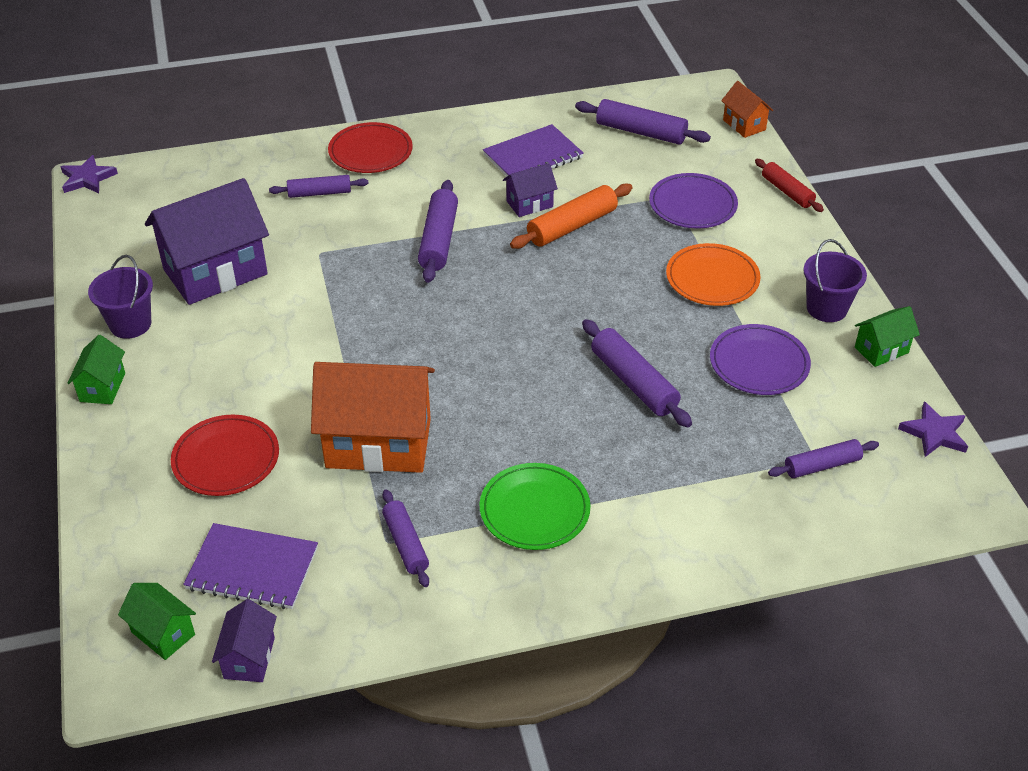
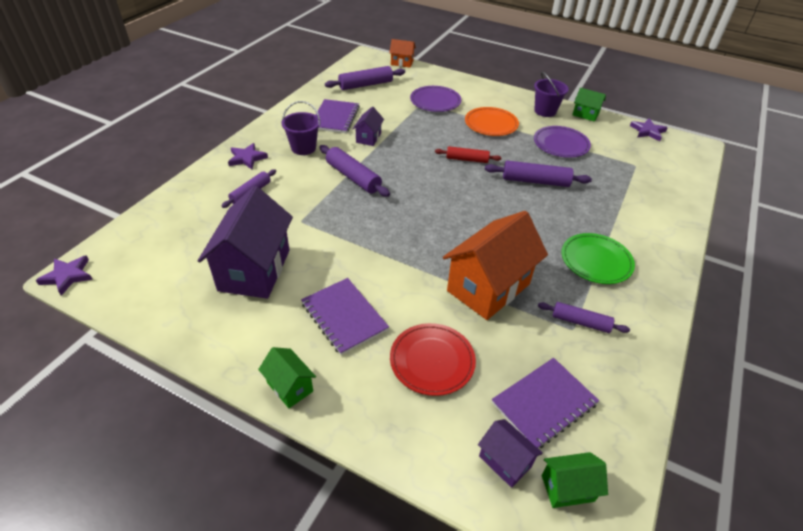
camera: 50 degrees left, 0 degrees up
(130, 324) = (246, 336): purple bucket -> purple bucket (303, 148)
(219, 367) = (344, 317): none -> purple notebook
(249, 658) = (624, 450): purple house -> purple house (505, 461)
(370, 152) = (247, 158): red plate -> purple star
(572, 226) = (402, 136): orange rolling pin -> none
(787, 192) = (459, 78): red rolling pin -> red rolling pin (467, 159)
(822, 465) = (642, 166): purple rolling pin -> none
(881, 350) = (585, 114): green house -> green house turned 75 degrees counterclockwise

